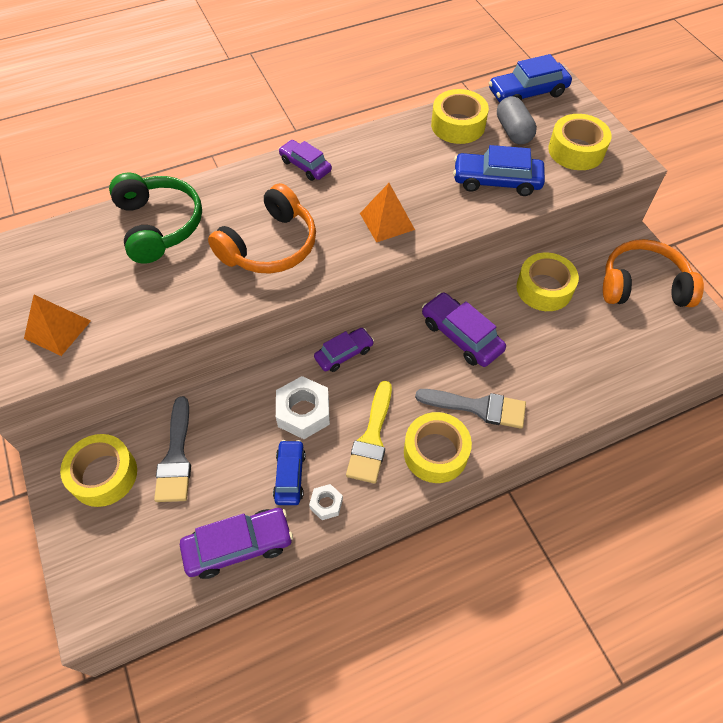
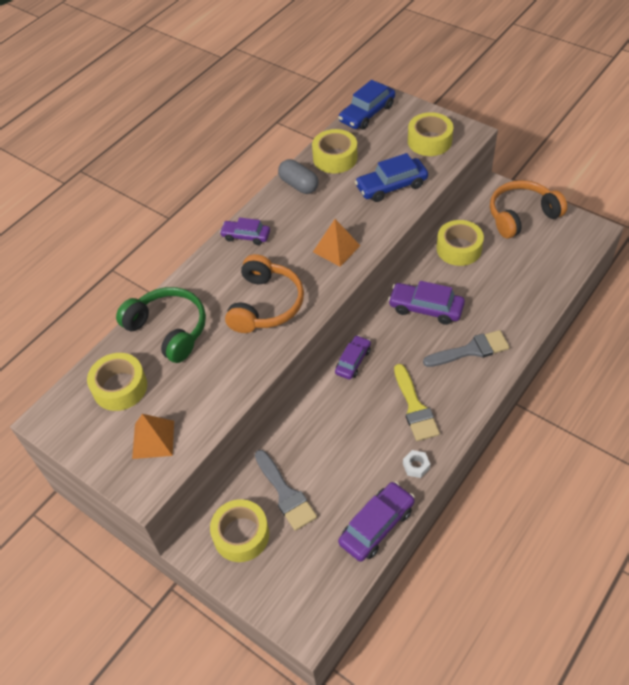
camera: 25 degrees left, 5 degrees down
(290, 476) = (377, 462): blue car -> none
(303, 412) = (354, 415): white nut -> none
(435, 452) = (464, 394): yellow tape -> yellow tape (120, 387)
(513, 131) = (377, 146): grey capsule -> grey capsule (299, 185)

